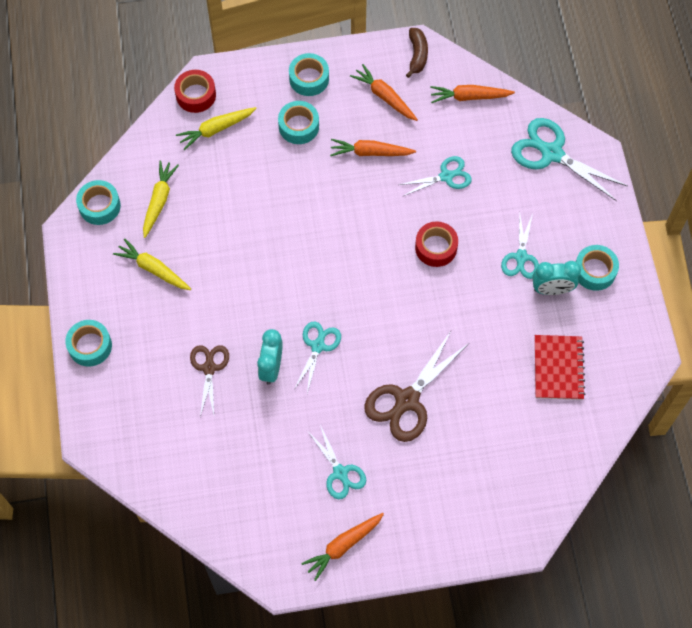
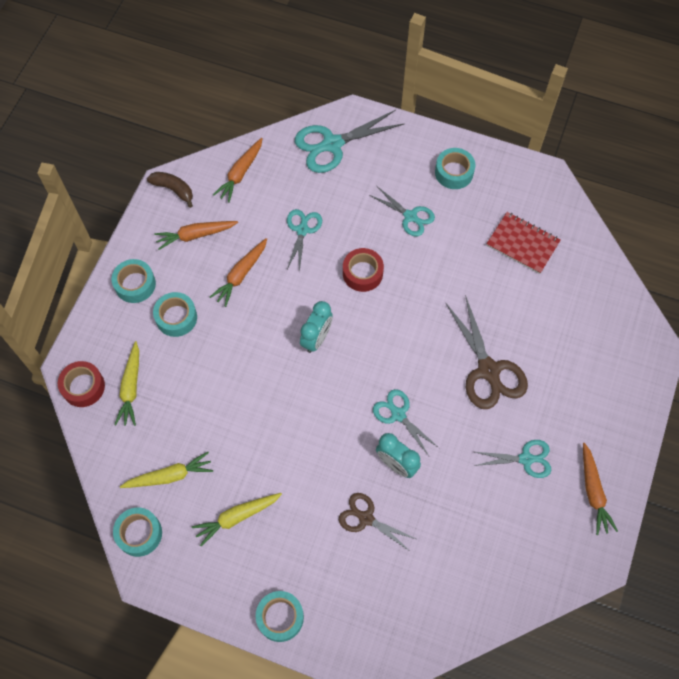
camera: 60 degrees left, 0 degrees up
(159, 201) = (170, 476): yellow carrot -> yellow carrot turned 120 degrees clockwise
(552, 289) = (452, 211): turquoise clock -> turquoise clock (317, 339)

